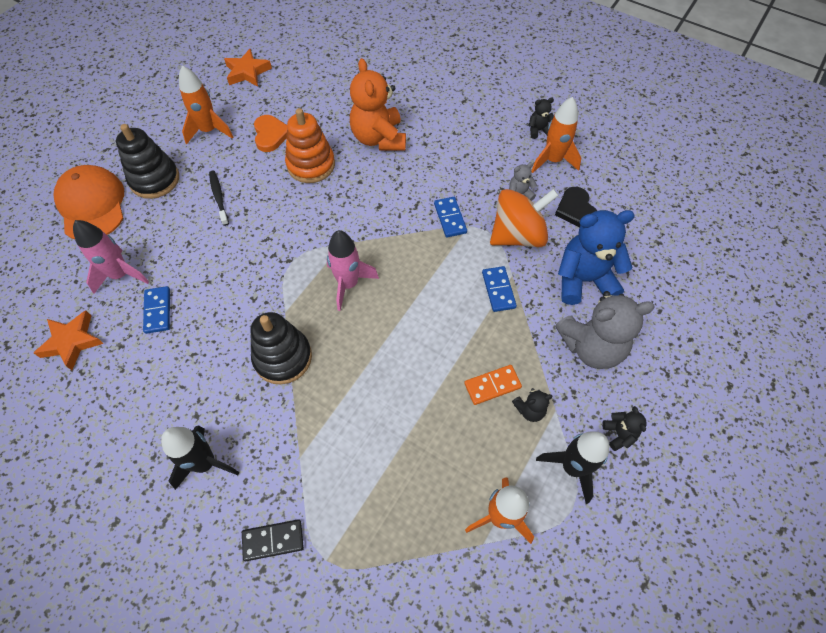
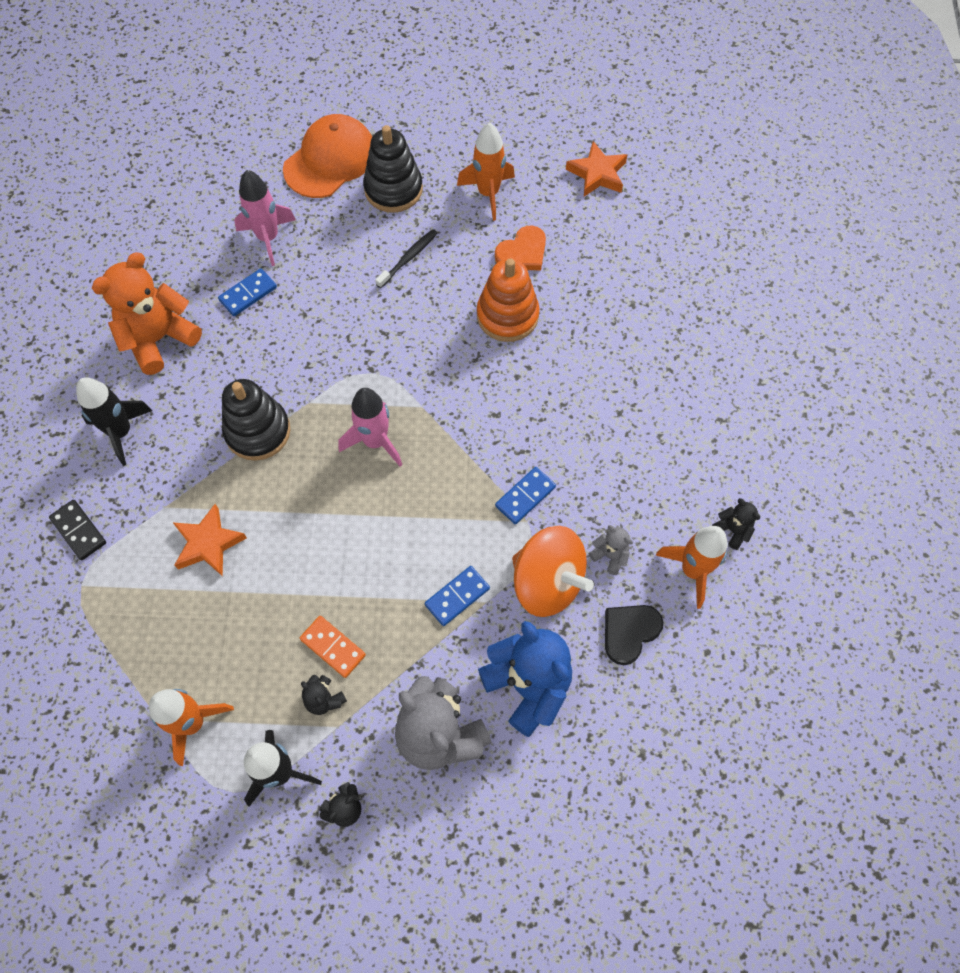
camera: 60 degrees right, 5 degrees up
(72, 342) = (179, 249): orange star -> orange star (208, 543)
(379, 138) = (593, 361): orange teddy bear -> orange teddy bear (159, 339)

